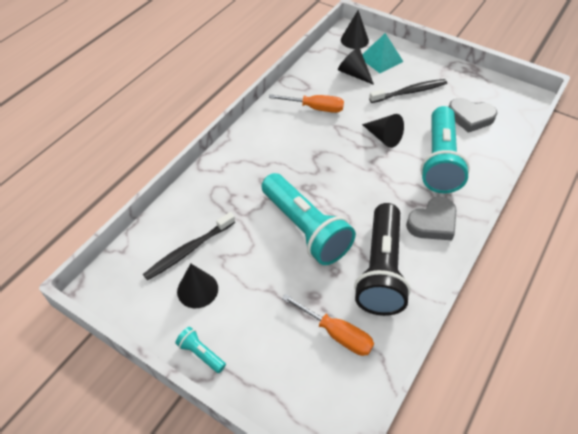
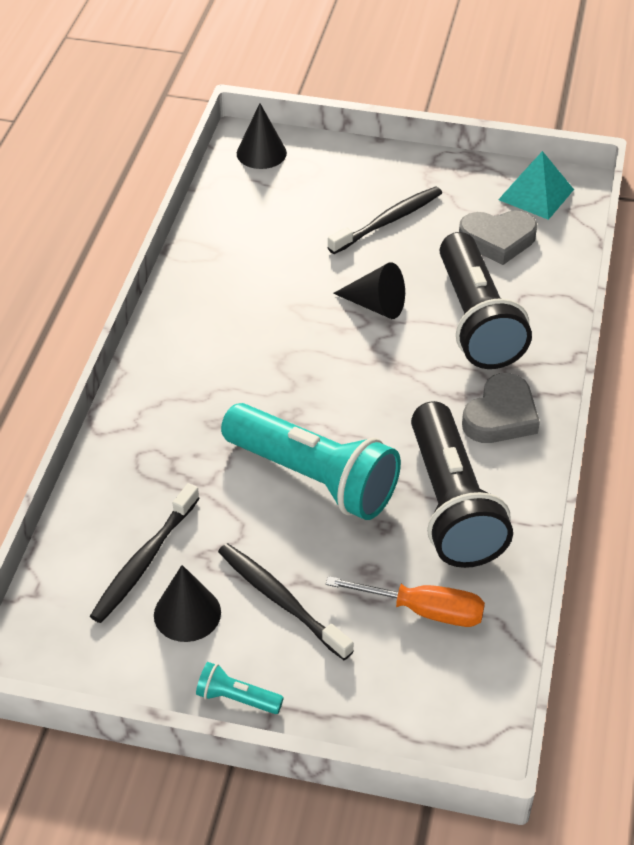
camera: 20 degrees left, 5 degrees down
(254, 299) = (281, 601): none -> black toothbrush
(316, 108) = (247, 285): orange screwdriver -> none
(354, 74) = (285, 212): black cone -> none
(381, 59) = (319, 176): turquoise pyramid -> turquoise pyramid (536, 194)
(439, 161) = (476, 320): turquoise flashlight -> black flashlight

